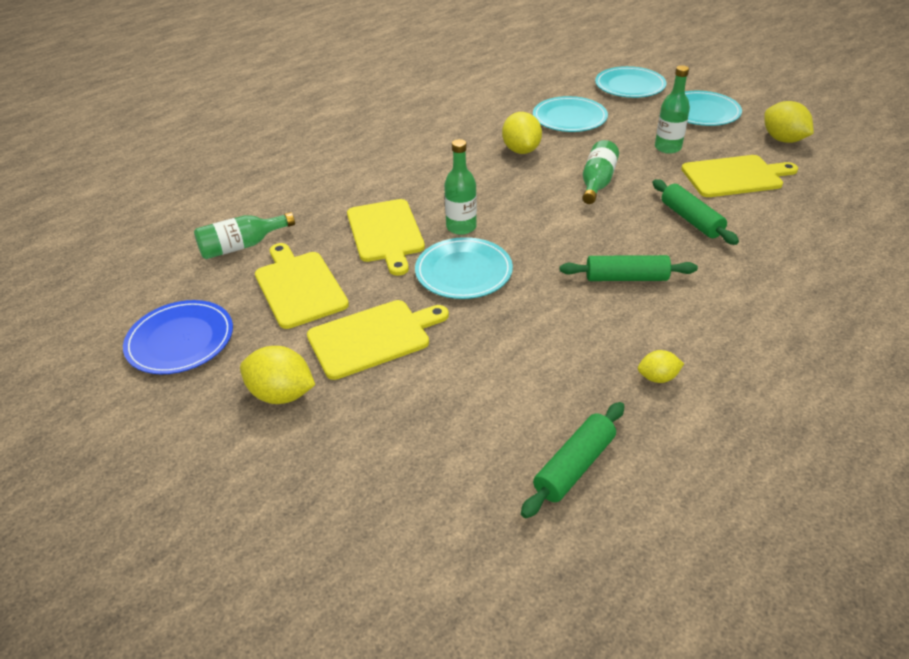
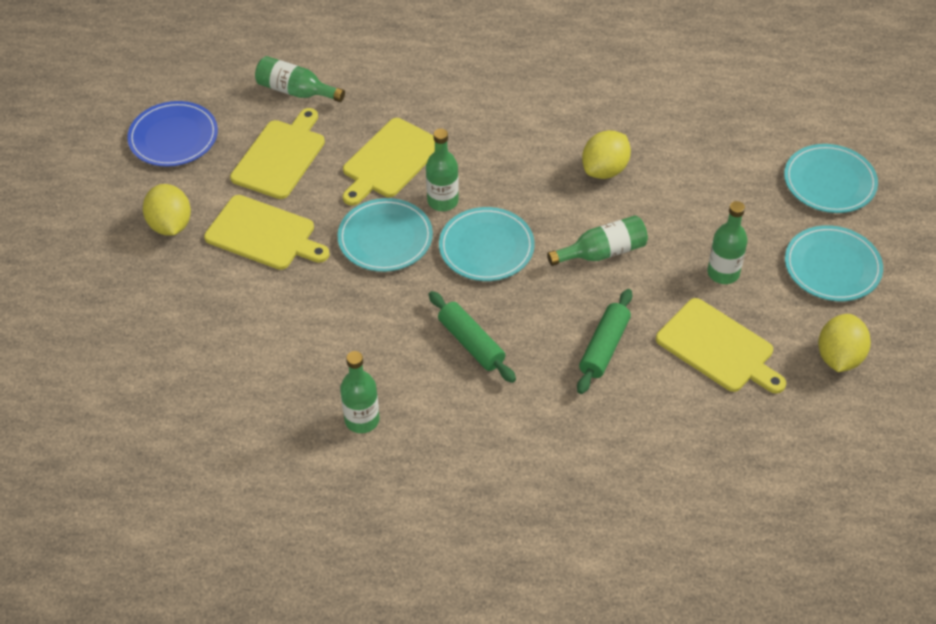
camera: 50 degrees right, 10 degrees up
(569, 118) = (705, 171): turquoise plate -> turquoise plate (486, 247)
(574, 466) = (232, 415): green rolling pin -> none
(657, 377) = (362, 420): yellow lemon -> green bottle

